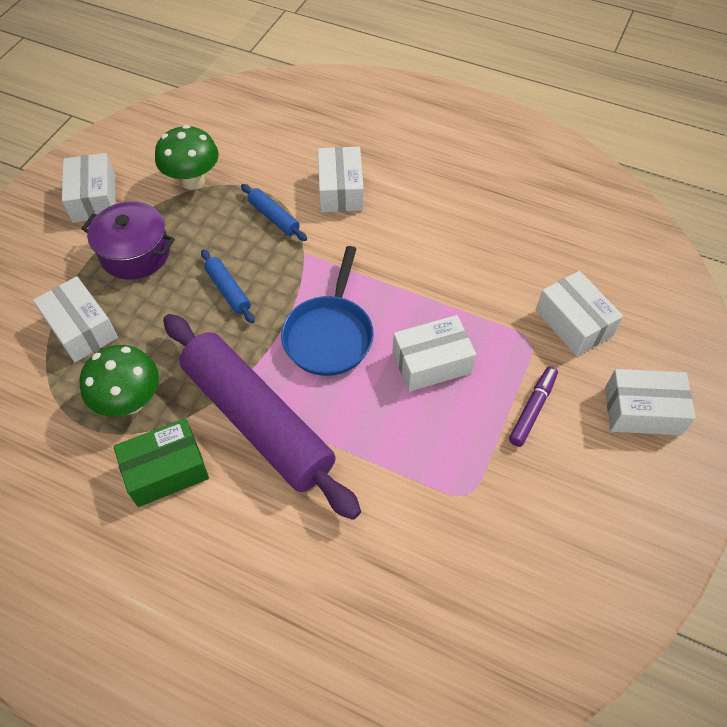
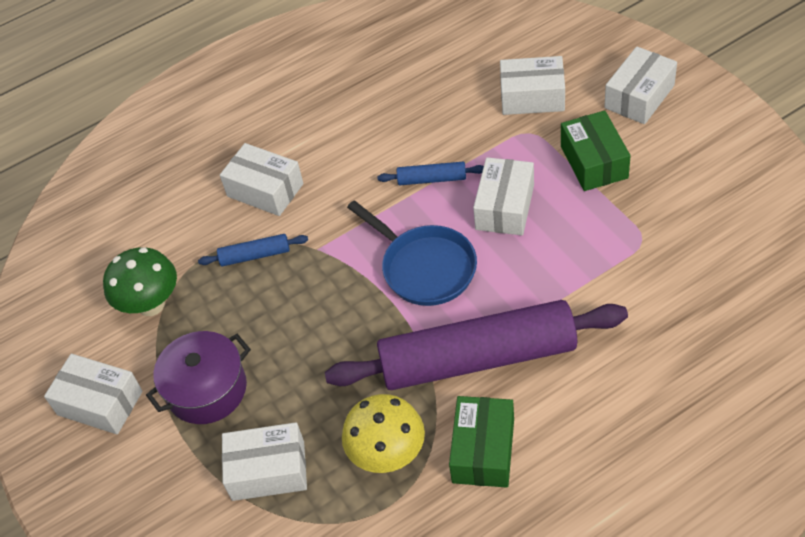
camera: 50 degrees left, 5 degrees down
(130, 402) = (388, 455): green mushroom -> yellow mushroom
(228, 290) = (315, 326): blue rolling pin -> blue rolling pin (432, 179)
(532, 409) = (594, 162): purple marker -> green box

